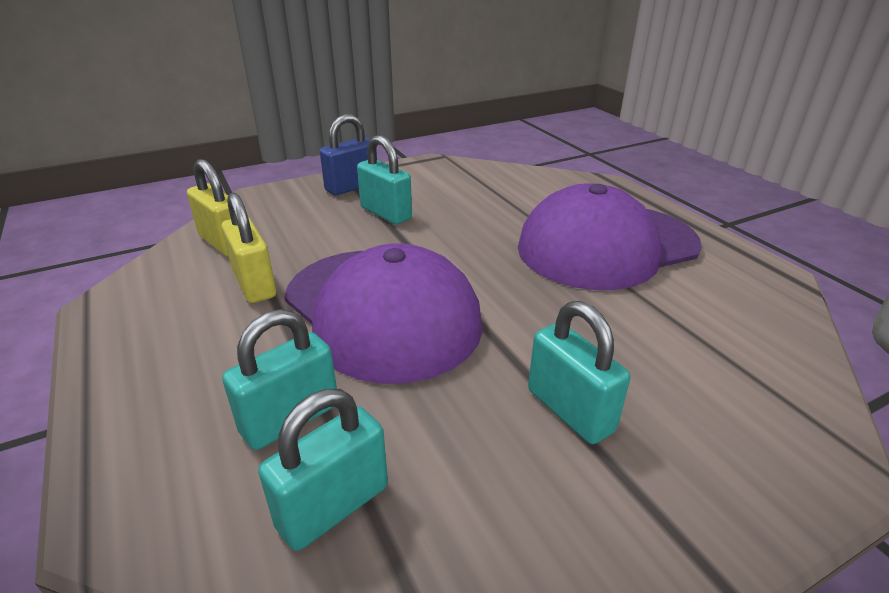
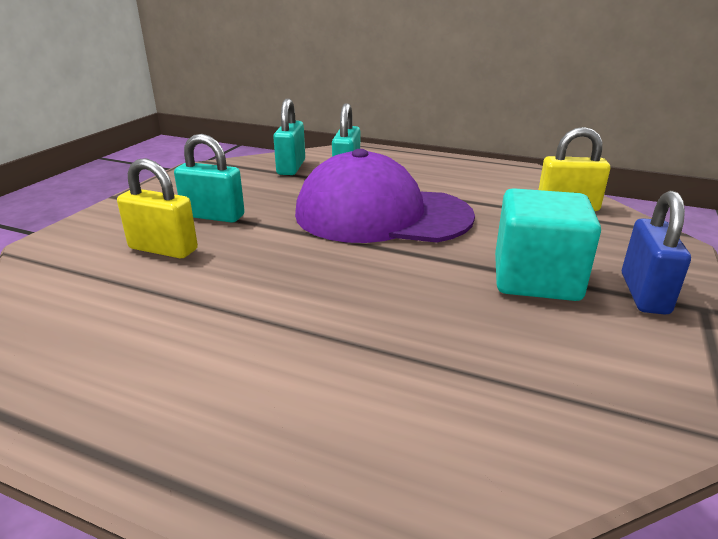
camera: 140 degrees right, 5 degrees down
(254, 284) = (483, 198): yellow padlock -> yellow padlock (163, 249)
(385, 213) = (536, 278): turquoise padlock -> turquoise cube
(607, 246) = (260, 346): purple cap -> none

